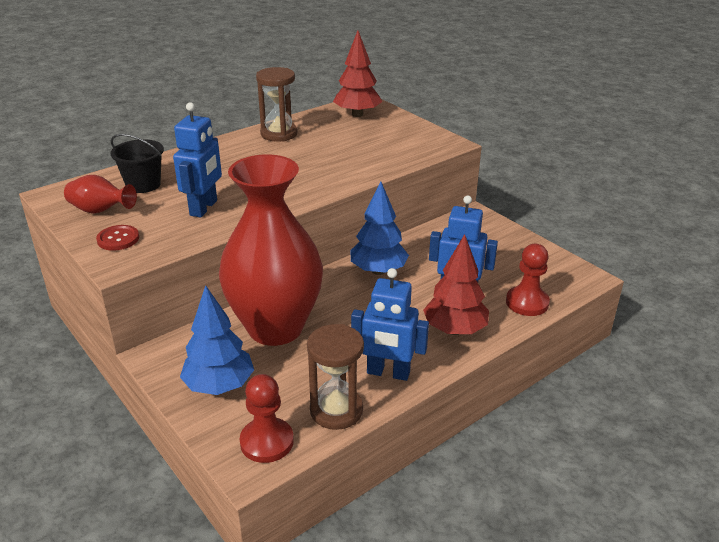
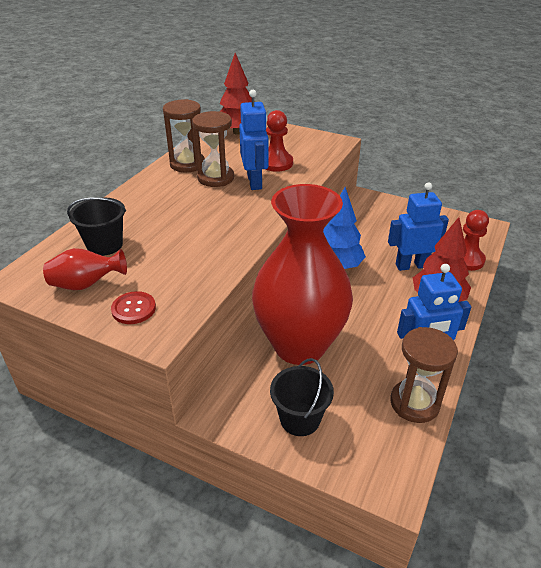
camera: 25 degrees left, 5 degrees up
(204, 208) = (188, 252): blue robot -> blue robot (255, 182)
(219, 386) = (300, 419): blue tree -> black bucket
(267, 442) = (386, 456): red pawn -> red pawn (276, 163)
(292, 152) = (216, 178): none -> brown hourglass

